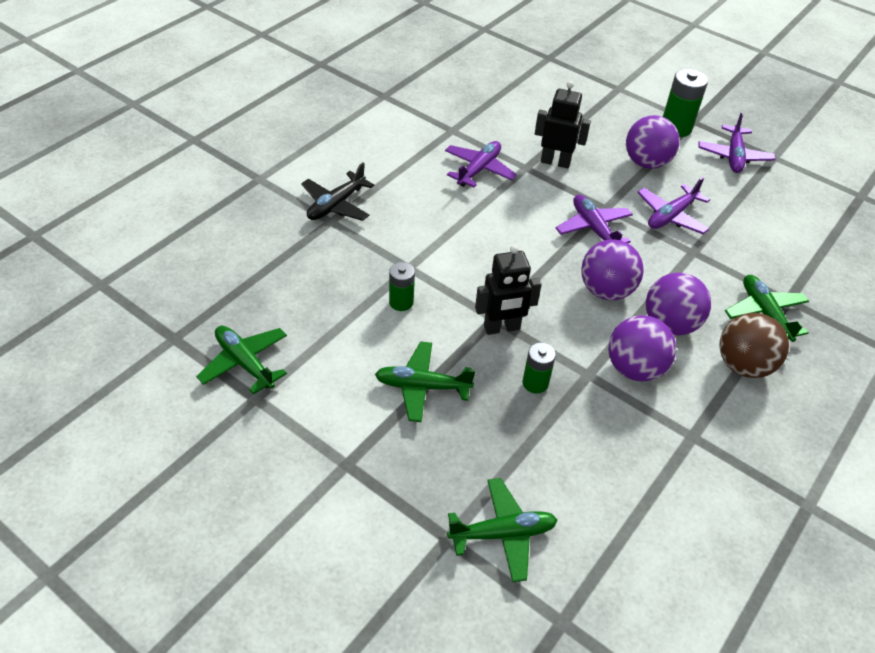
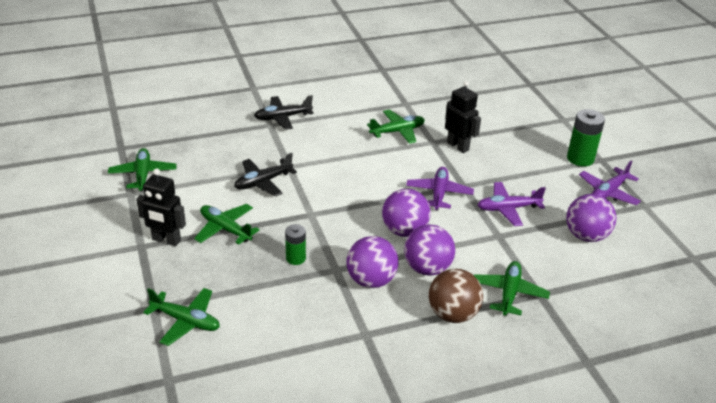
camera: 35 degrees right, 10 degrees down
(401, 302) = (263, 182): green battery -> black plane
(478, 170) = (397, 131): purple plane -> green plane
(502, 328) = (309, 221): black robot -> black robot (166, 240)
(646, 163) = (528, 171): purple ball -> purple ball (586, 236)

